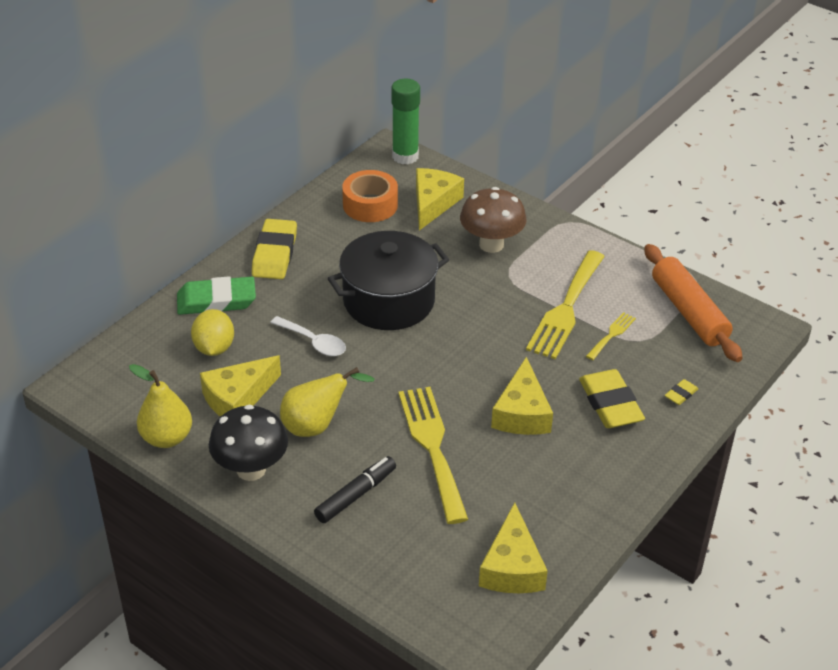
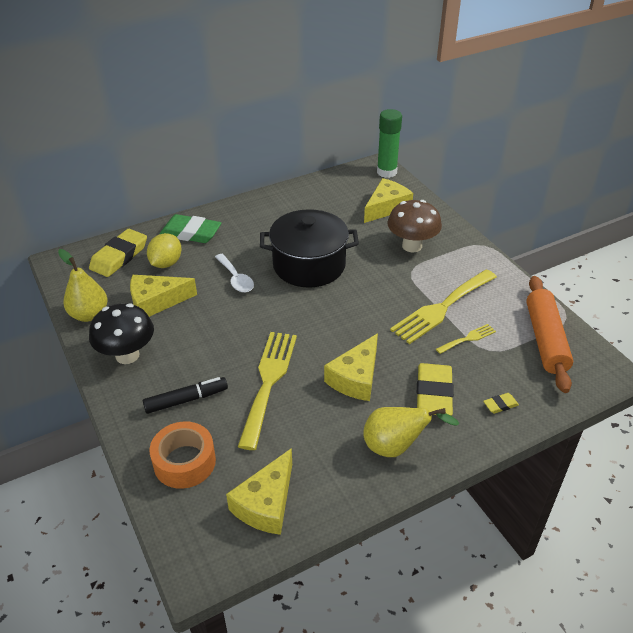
camera: 25 degrees right, 0 degrees up
(274, 254) = (252, 213): yellow eraser -> yellow eraser (119, 256)
(317, 425) = (195, 338): yellow pear -> yellow pear (396, 447)
(370, 205) = (340, 197): orange tape -> orange tape (184, 462)

